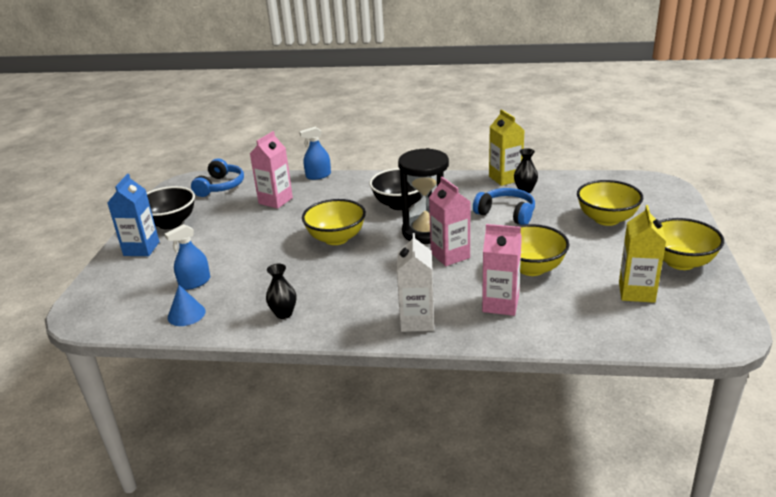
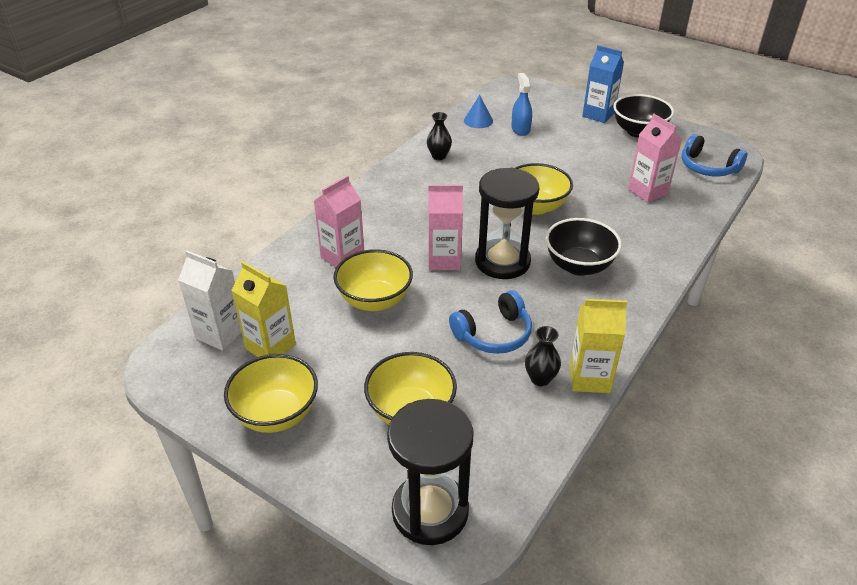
camera: 115 degrees right, 10 degrees up
(318, 175) = (698, 232): blue spray bottle -> none
(417, 321) = (367, 209): white carton -> white carton (220, 334)
(656, 193) = (430, 511): none -> black hourglass

